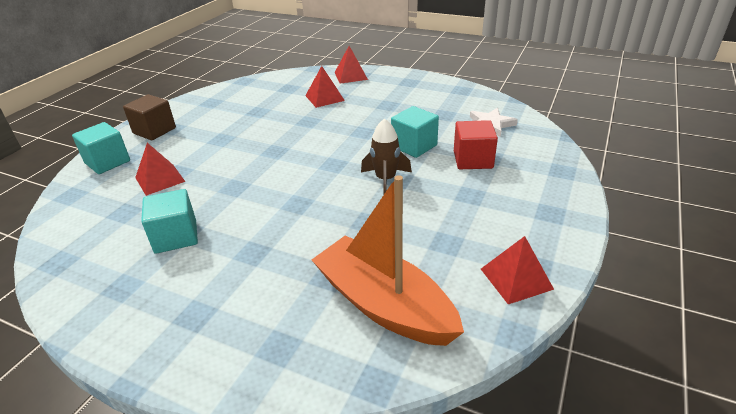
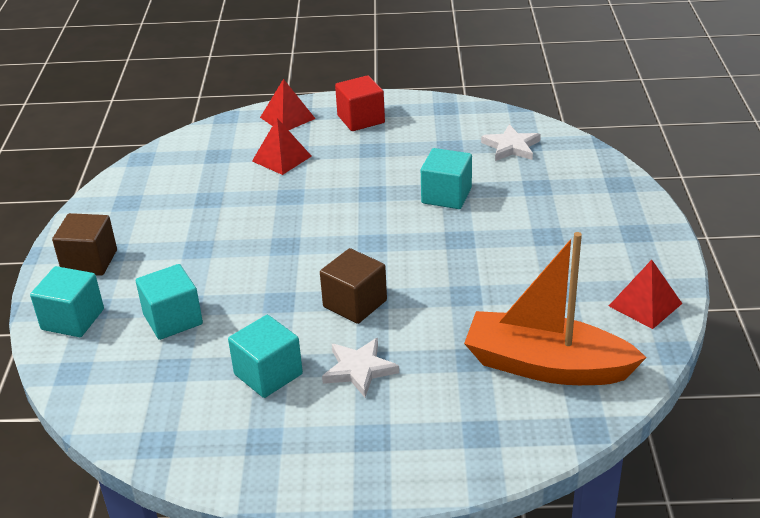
camera: 25 degrees left, 0 degrees up
(160, 179) = (173, 319): red pyramid -> turquoise cube
(238, 255) = (359, 369): none -> white star
(281, 204) = (355, 303): none -> brown cube
(385, 180) = (447, 244): brown rocket -> none
(473, 160) = (522, 195): red cube -> red cube (361, 119)

